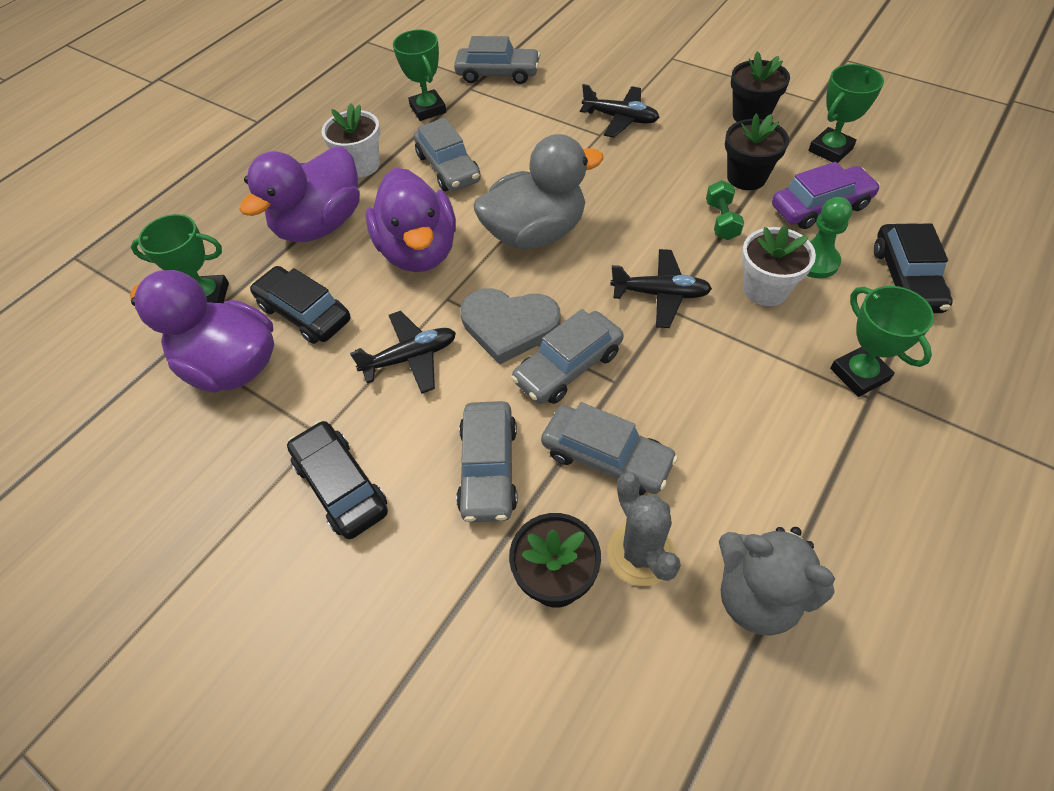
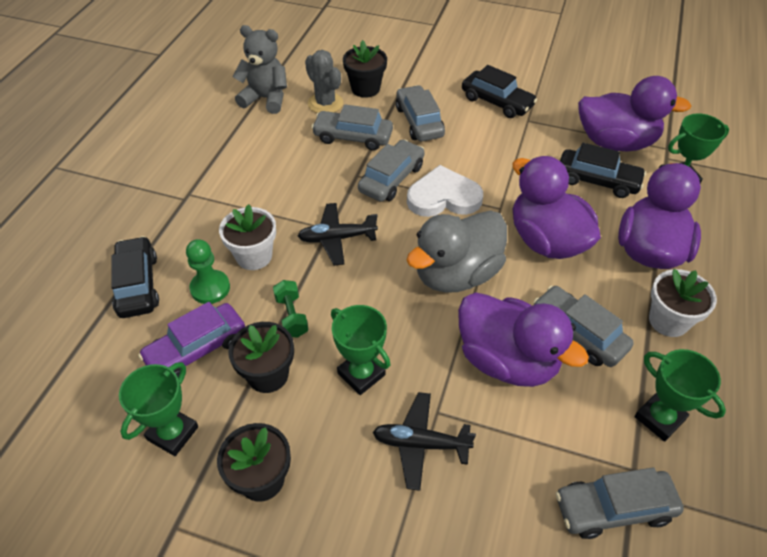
camera: 160 degrees right, 5 degrees down
(410, 358) = (501, 166): black plane -> none
(509, 326) = (443, 197): grey heart -> white heart
(524, 158) = (507, 360): none -> purple duck
(859, 374) = (193, 206): green trophy -> green trophy (361, 374)

